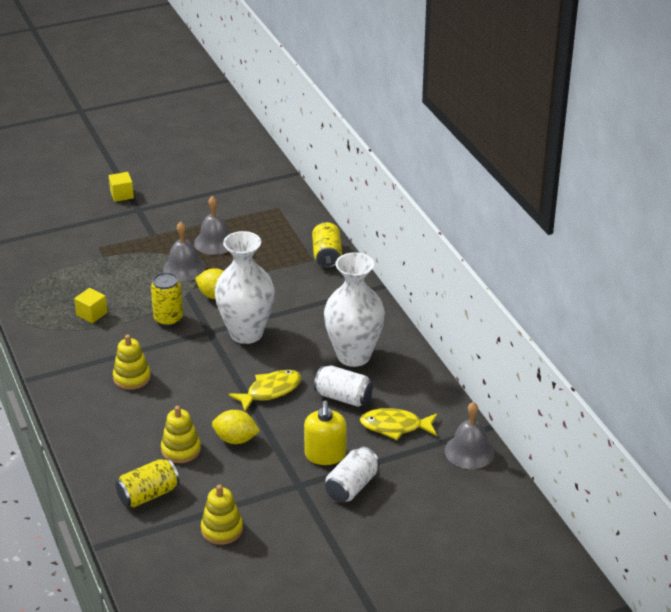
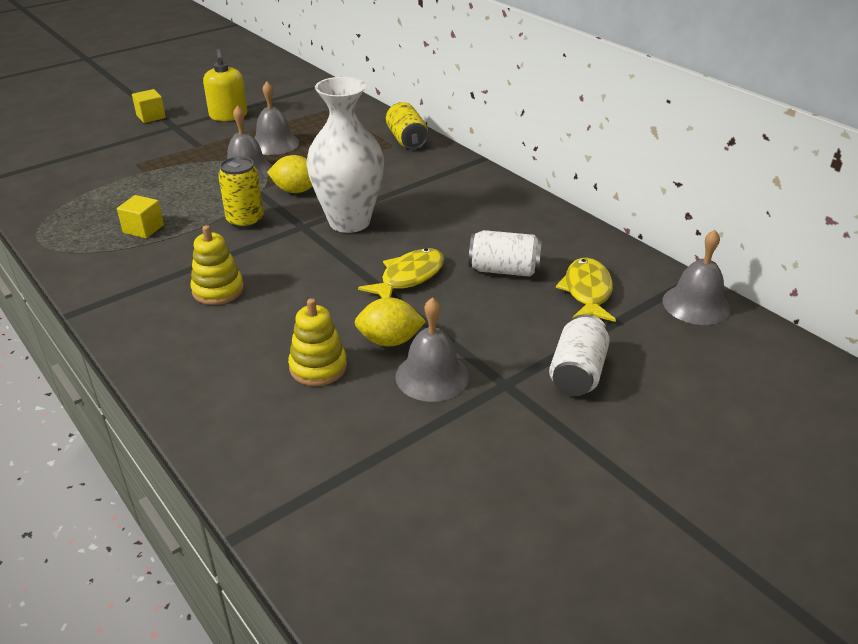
camera: 15 degrees left, 0 degrees up
(148, 495) = (292, 438): yellow can -> none
(222, 529) = (425, 469): yellow stacking toy -> none
(253, 470) = (432, 376): none -> grey bell
(325, 455) = (519, 339): yellow soap dispenser -> yellow soap dispenser (228, 115)
(353, 356) = (491, 226): white vase -> none
(395, 426) = (587, 292): yellow fish -> yellow fish turned 105 degrees clockwise

